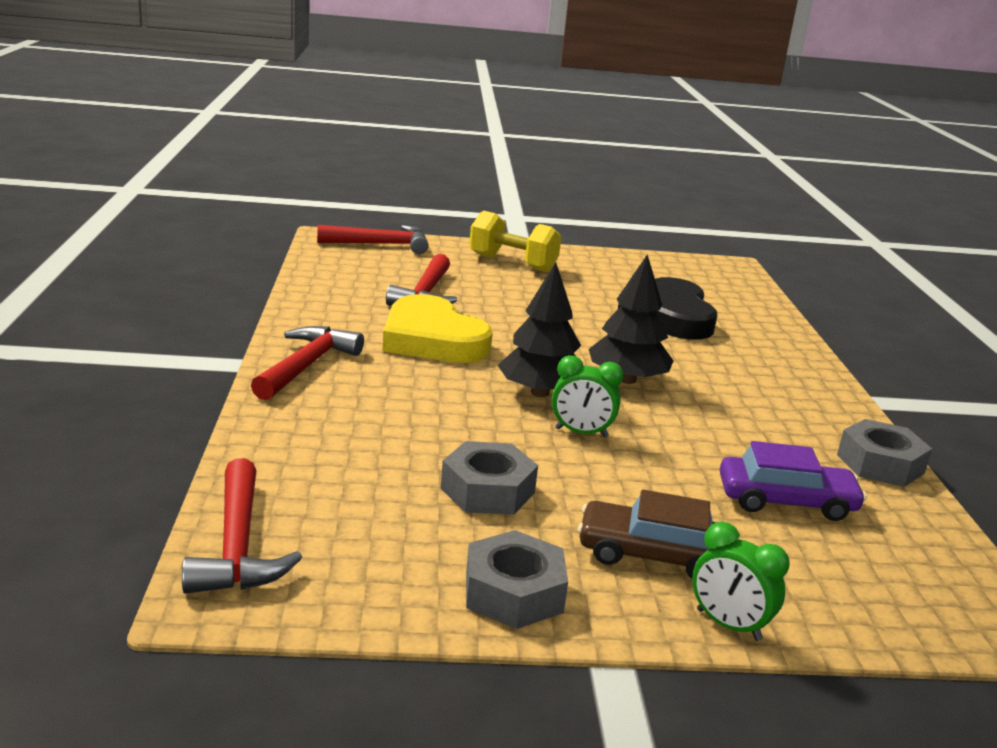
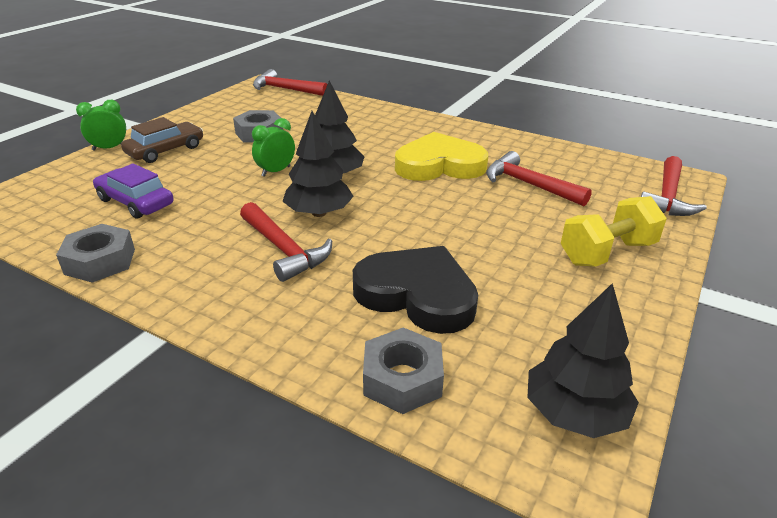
camera: 125 degrees right, 10 degrees up
(306, 365) = (427, 125): red hammer -> red hammer (284, 249)
(513, 592) = (193, 119): grey nut -> grey nut (402, 379)
(694, 267) = (575, 413): none -> black tree
(786, 501) = (135, 202): purple car -> purple car turned 90 degrees clockwise

